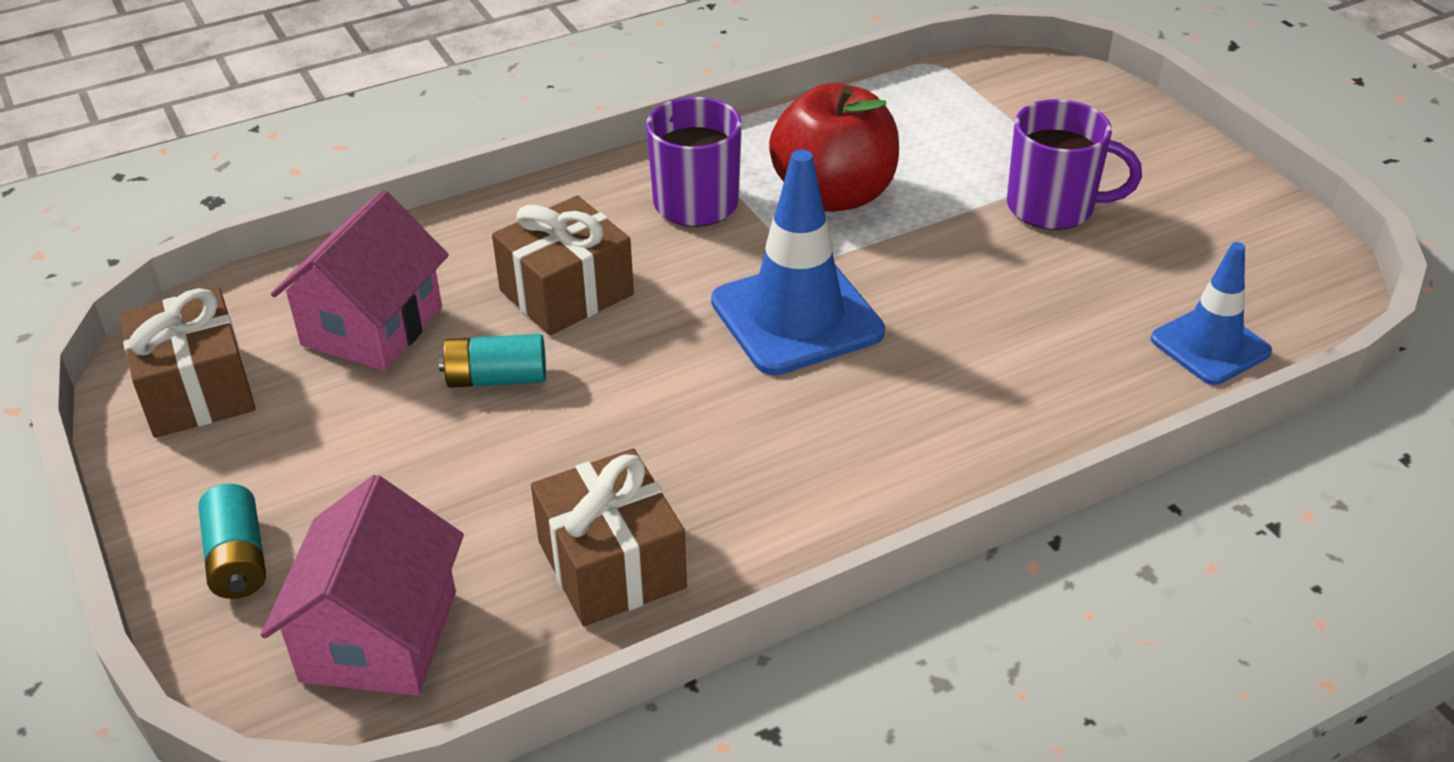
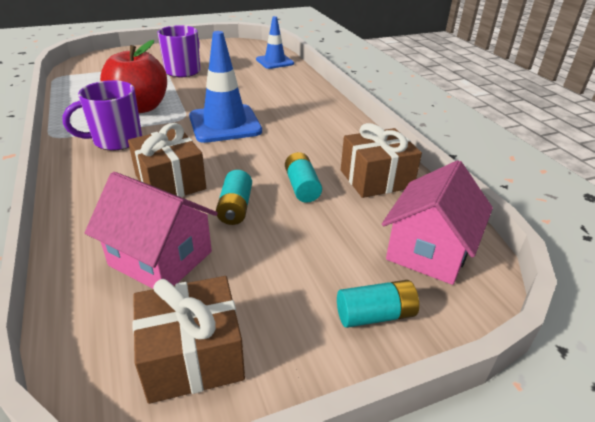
camera: 85 degrees left, 5 degrees down
(379, 636) = (429, 250): pink house -> pink house turned 75 degrees counterclockwise
(568, 454) = (302, 187): none -> turquoise battery

